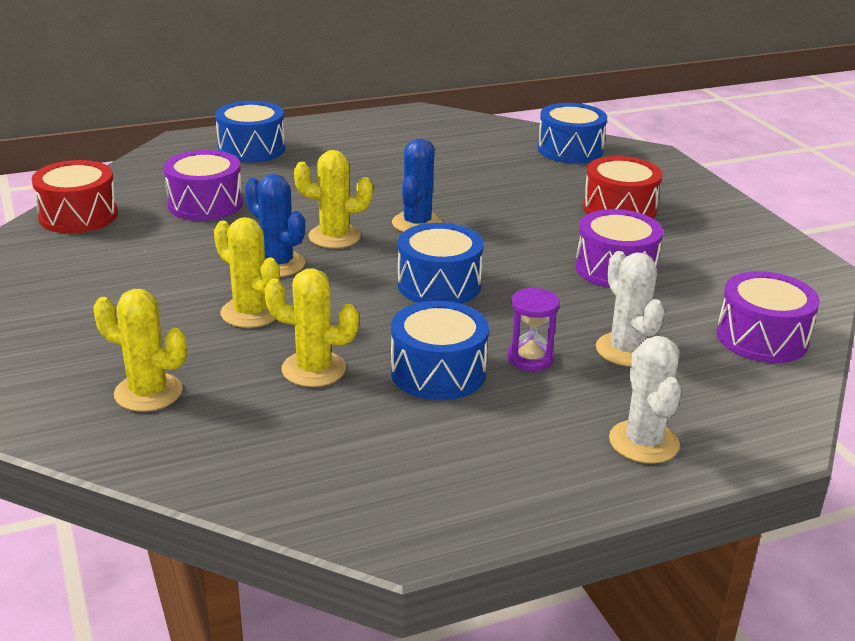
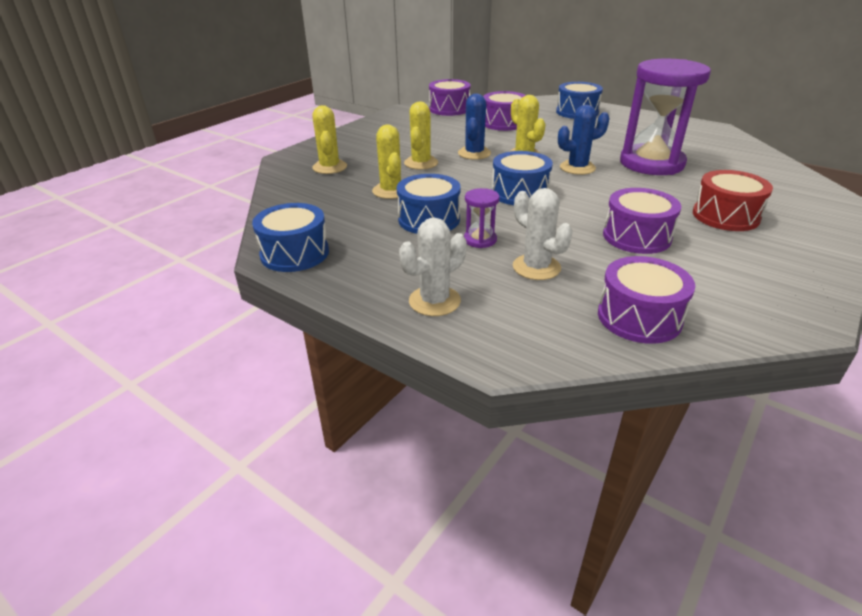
camera: 60 degrees right, 5 degrees up
(78, 216) = (449, 109): red drum -> purple drum
(462, 183) = (651, 163): none -> purple hourglass
(570, 150) = (775, 178): blue drum -> blue drum (295, 253)
(626, 350) = (536, 267): white cactus -> white cactus turned 75 degrees counterclockwise

